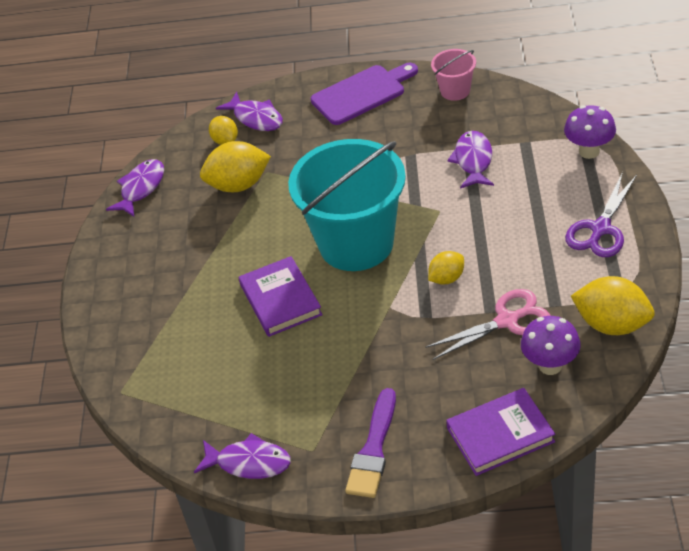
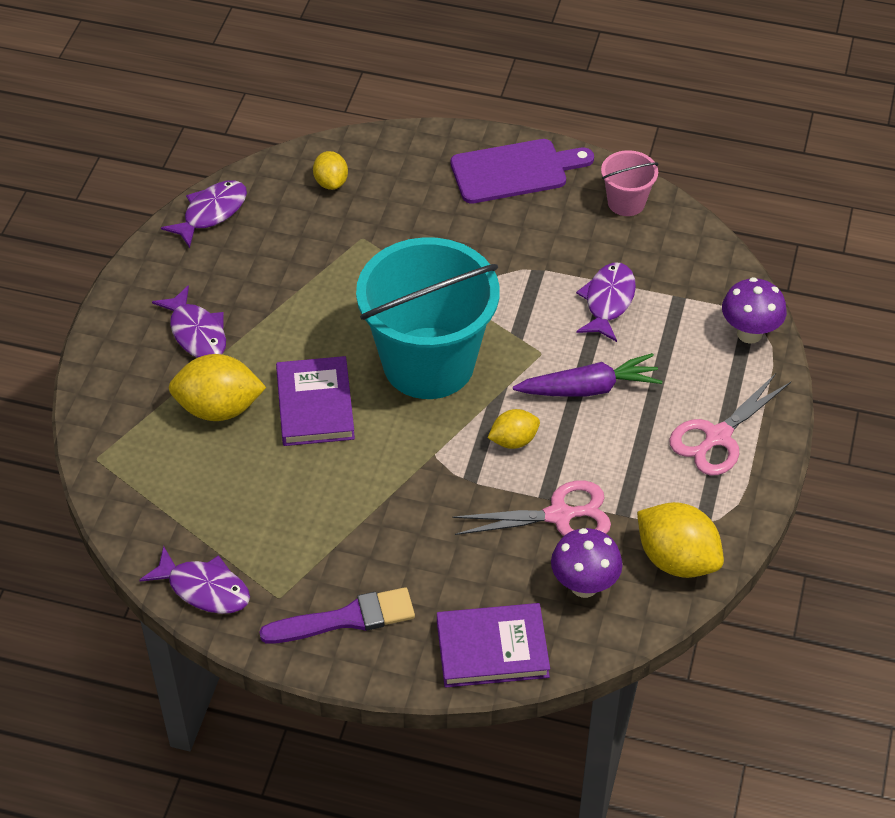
camera: 10 degrees right, 5 degrees up
(238, 185) = (324, 245): yellow lemon -> yellow lemon (219, 408)
(256, 118) = (378, 164): purple fish -> purple fish (196, 332)
(373, 449) = (346, 619): purple brush -> purple brush turned 135 degrees counterclockwise
(487, 224) = (589, 388): none -> purple carrot
(600, 229) = (717, 437): purple scissors -> pink scissors

